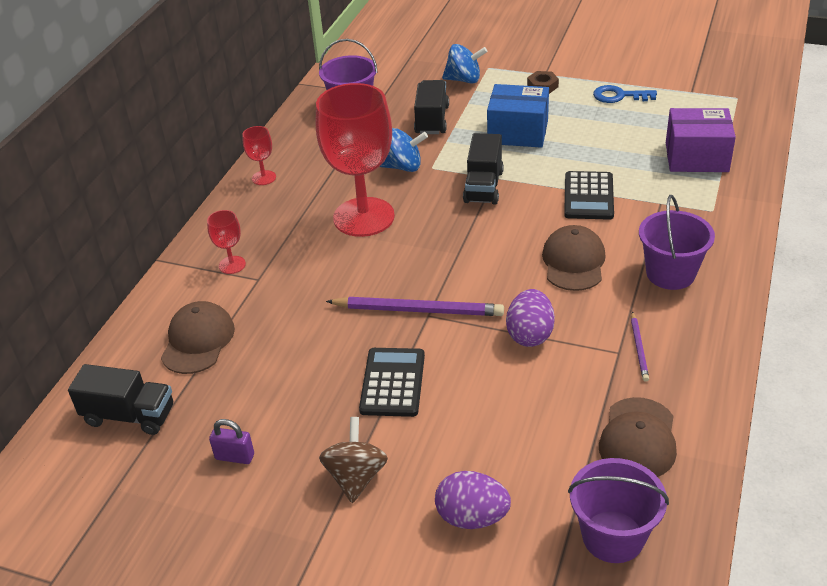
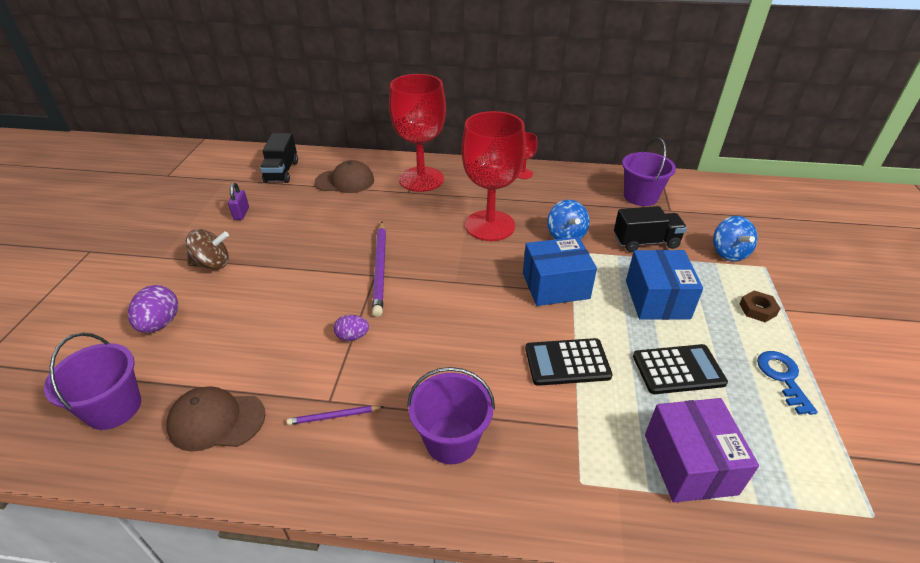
camera: 75 degrees right, 0 degrees up
(232, 265) = (421, 179): red goblet -> red goblet, size x2.38
(393, 382) = (300, 267): black calculator -> black calculator (678, 370)
(483, 186) = (555, 286): black truck -> blue box
(530, 335) = (352, 336): purple egg -> purple egg, size x0.62
(573, 262) = (456, 358): brown cap -> none

